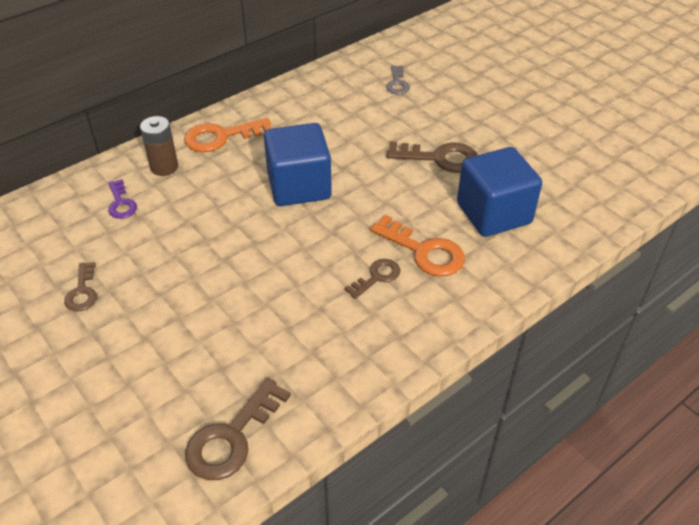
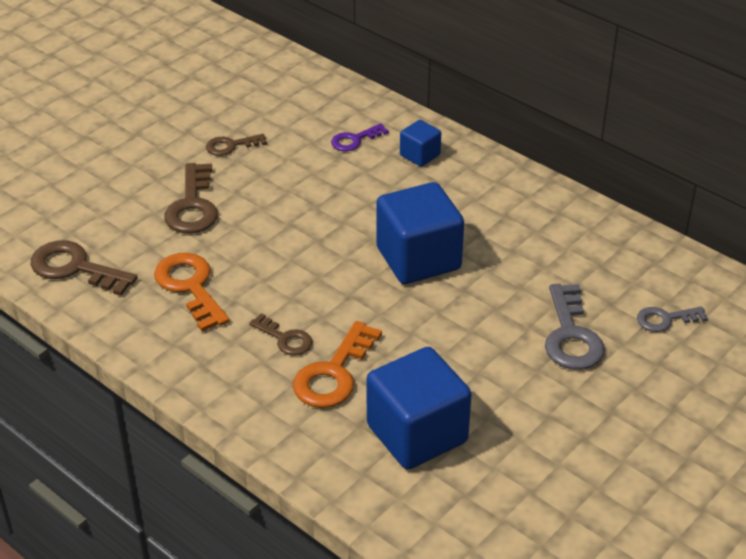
camera: 80 degrees right, 5 degrees down
(164, 167) = (420, 155): brown battery -> blue cube
(221, 137) = (486, 185): orange key -> orange key (190, 287)
(405, 125) = (571, 336): none -> grey key
(439, 158) = (512, 375): brown key -> brown key (192, 206)

